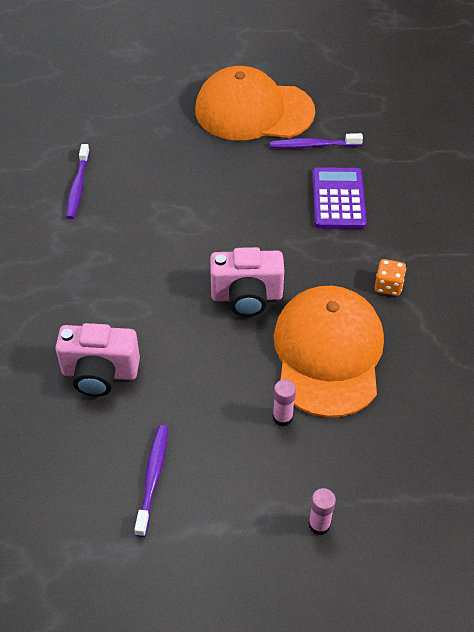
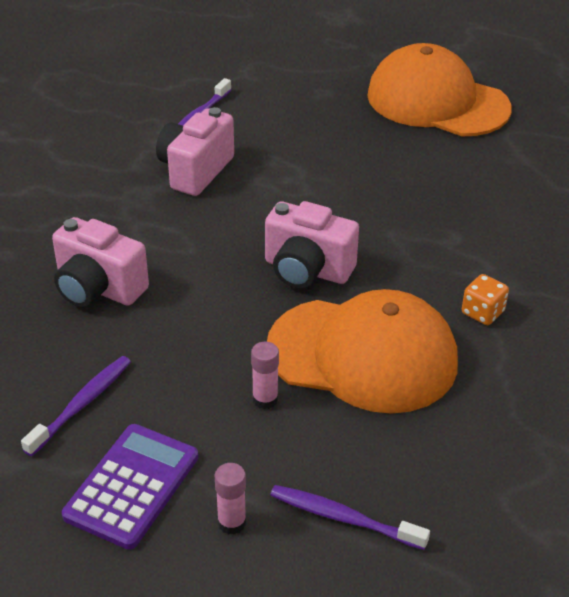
camera: 25 degrees right, 10 degrees down
(108, 238) = (195, 171): none -> pink camera
(313, 145) = (484, 151): purple toothbrush -> purple toothbrush (343, 518)
(328, 353) = (363, 355): orange cap -> orange cap turned 75 degrees clockwise
(338, 199) = (480, 210): purple calculator -> purple calculator (132, 486)

